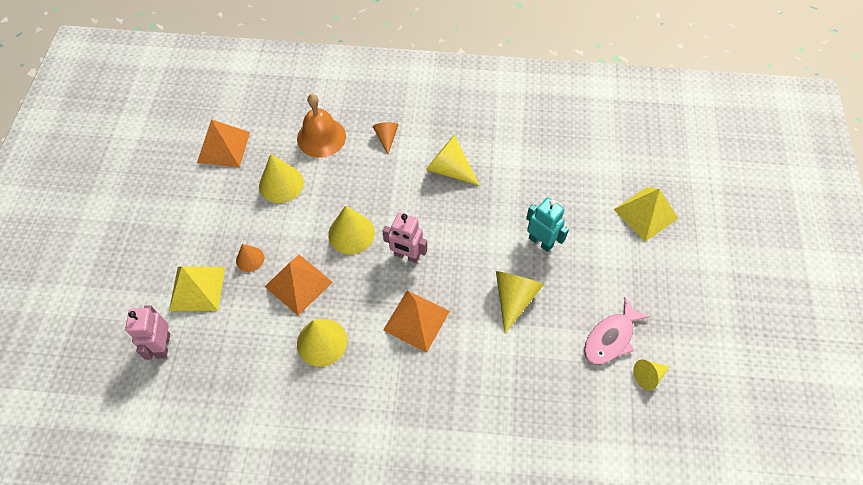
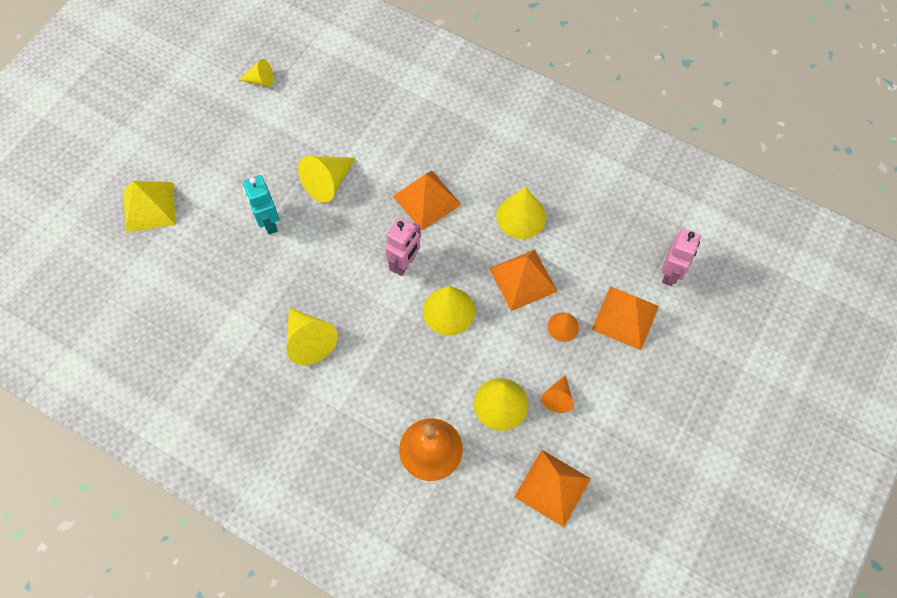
camera: 155 degrees left, 5 degrees up
(197, 288) = (625, 317): yellow pyramid -> orange pyramid
(386, 138) = (356, 413): orange cone -> orange cone (558, 398)
(406, 256) = (405, 263): pink robot -> pink robot turned 75 degrees clockwise
(610, 338) = (268, 118): pink fish -> none

